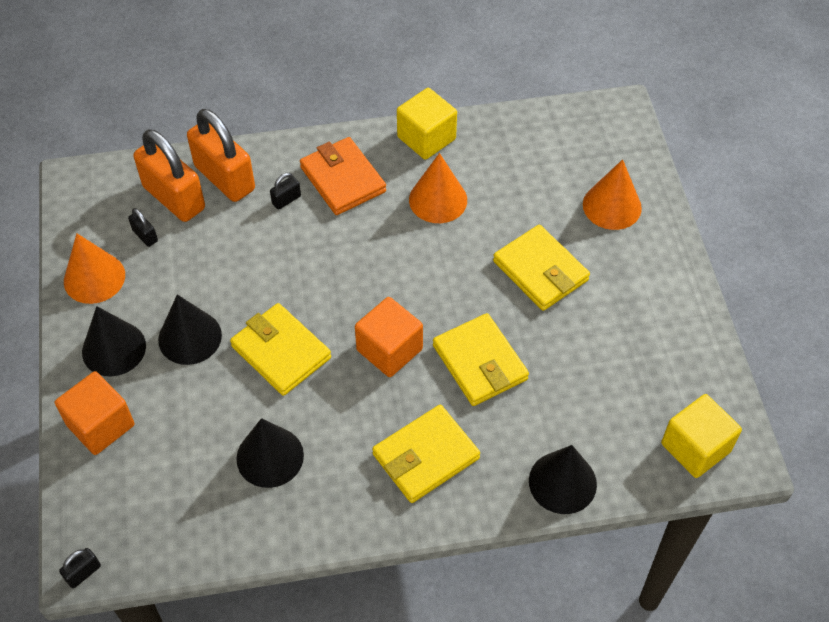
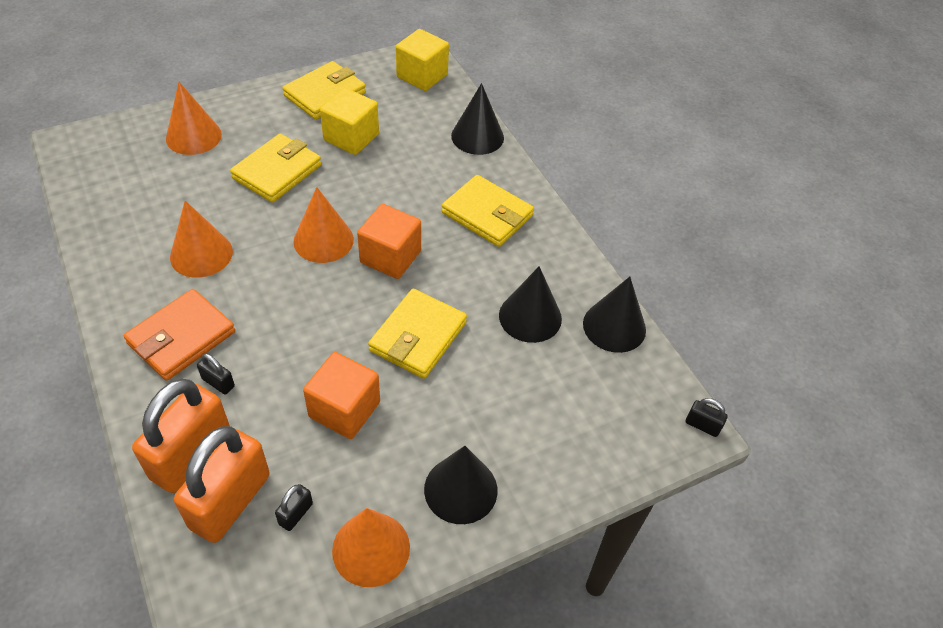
camera: 110 degrees left, 5 degrees down
(100, 425) = (554, 467): orange cube -> orange cube (344, 409)
(190, 337) = (424, 420): black cone -> black cone (614, 326)
(426, 138) = (113, 278): yellow cube -> yellow cube (351, 137)
(429, 296) = (323, 240): none -> orange cone
(480, 362) = (385, 196): yellow wallet -> yellow wallet (325, 94)

